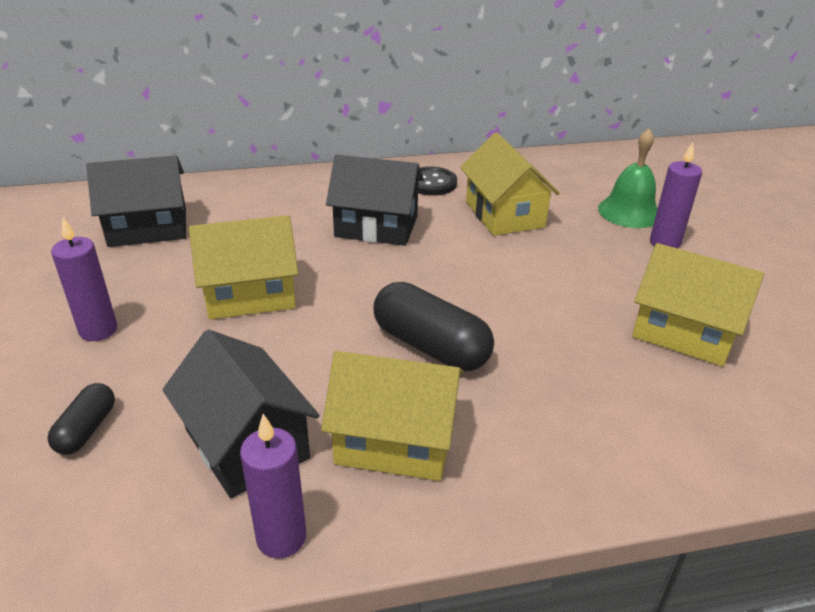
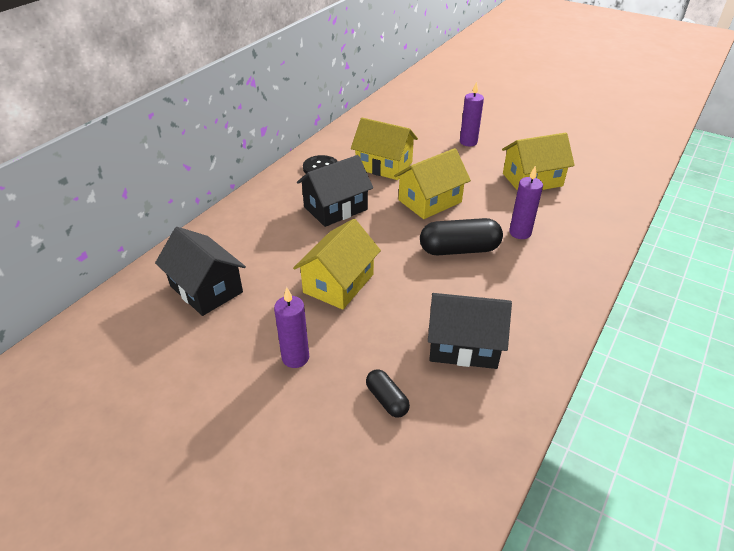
camera: 45 degrees left, 5 degrees up
(148, 228) = (206, 289): black house -> black house turned 75 degrees counterclockwise
(281, 537) = (538, 364): purple candle -> purple candle (520, 233)
(395, 440) = (512, 297): yellow house -> yellow house (430, 201)
(629, 212) = (433, 134): green bell -> none

